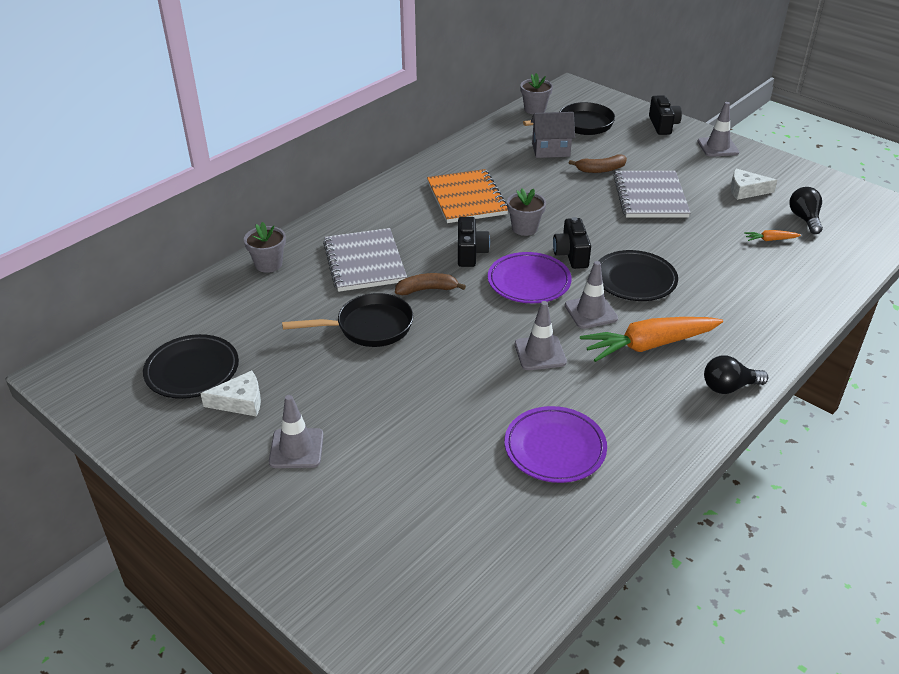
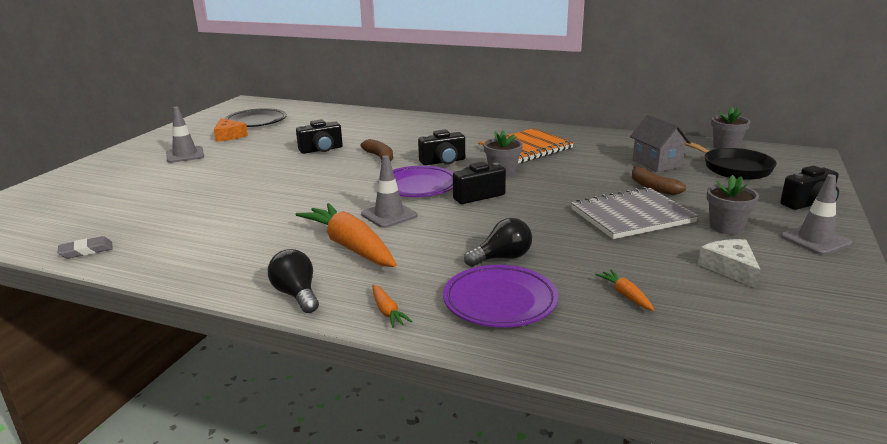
camera: 70 degrees right, 15 degrees down
(240, 401) = (229, 136): white cheese -> orange cheese
(268, 264) = (377, 116): grey flower pot -> grey flower pot (726, 227)
(364, 262) = (401, 136): grey notebook -> none
(369, 327) = (321, 150): black pan -> black camera
(540, 353) = (315, 204): grey traffic cone -> none
(555, 448) = (190, 226): purple plate -> purple plate (500, 301)
(586, 532) = (86, 251): none -> grey eraser
(634, 280) = (459, 227): black plate -> none
(767, 344) = (387, 311): none -> orange carrot
(804, 219) = (714, 317): black light bulb -> black light bulb (502, 258)

